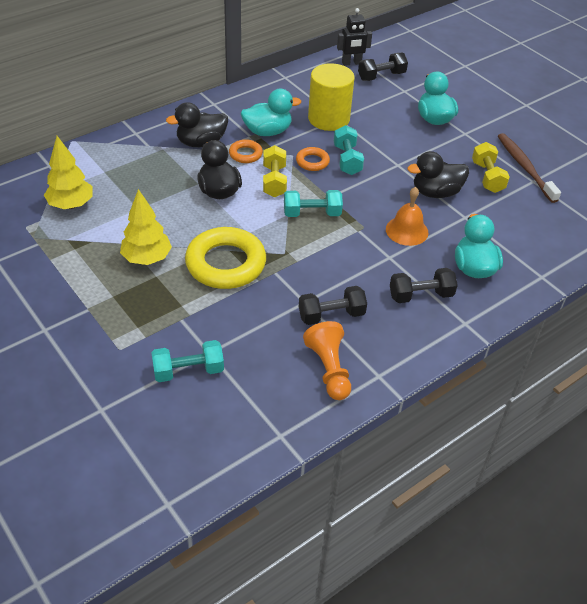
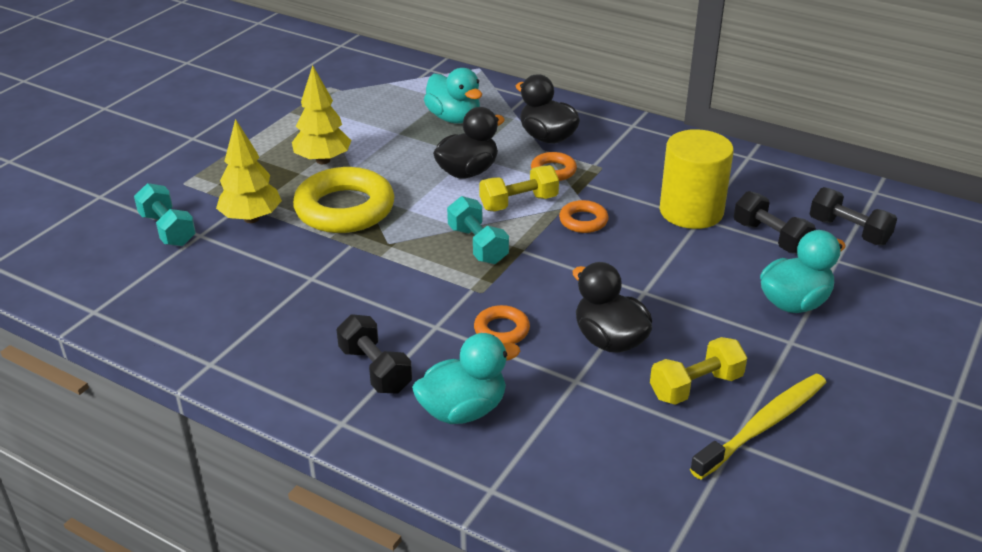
camera: 70 degrees right, 10 degrees down
(71, 205) = (377, 98): yellow tree -> yellow tree (251, 218)
(267, 132) = (614, 174): turquoise duck -> turquoise duck (454, 118)
(329, 369) = (205, 322): orange pawn -> none
(331, 315) = (298, 303): black dumbbell -> black dumbbell (770, 238)
(347, 160) = (613, 247): turquoise dumbbell -> none
(351, 63) = (849, 199): black robot -> none
(407, 230) = (501, 330): orange bell -> orange ring
(525, 167) = (763, 425): brown toothbrush -> yellow toothbrush

